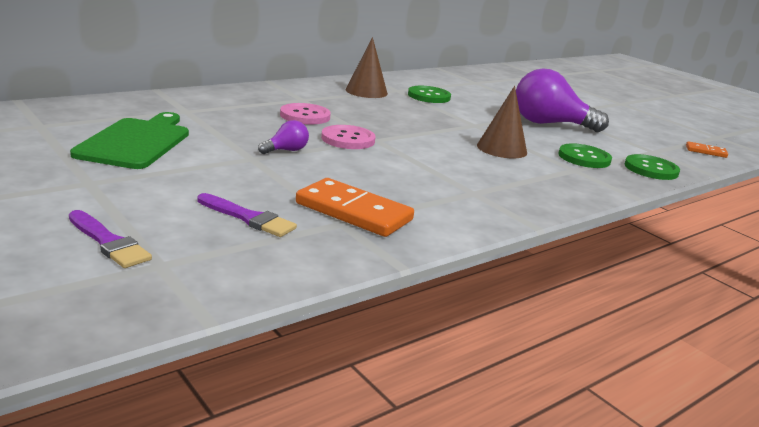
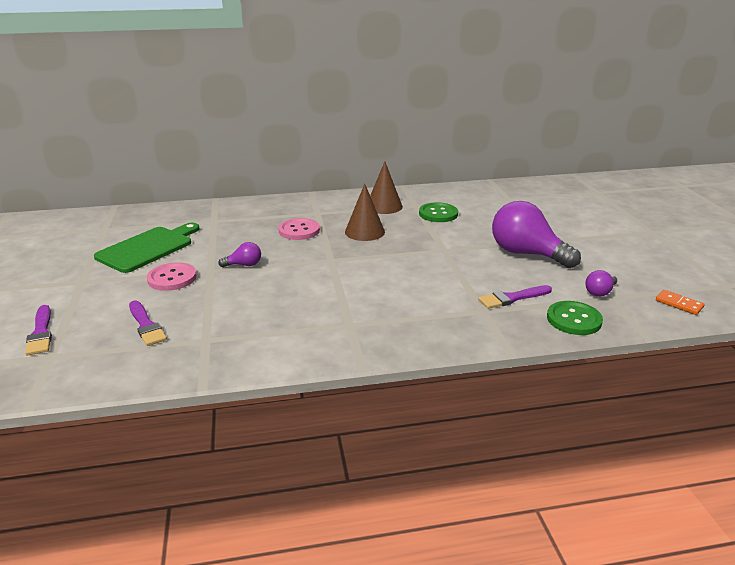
camera: 30 degrees right, 5 degrees up
(348, 139) = (306, 257): pink button -> pink button (172, 278)
(353, 212) = (226, 330): orange domino -> none
(502, 149) = (437, 279): brown cone -> brown cone (364, 232)
(584, 158) = (512, 298): green button -> purple brush
(642, 148) = (600, 292): none -> purple light bulb

